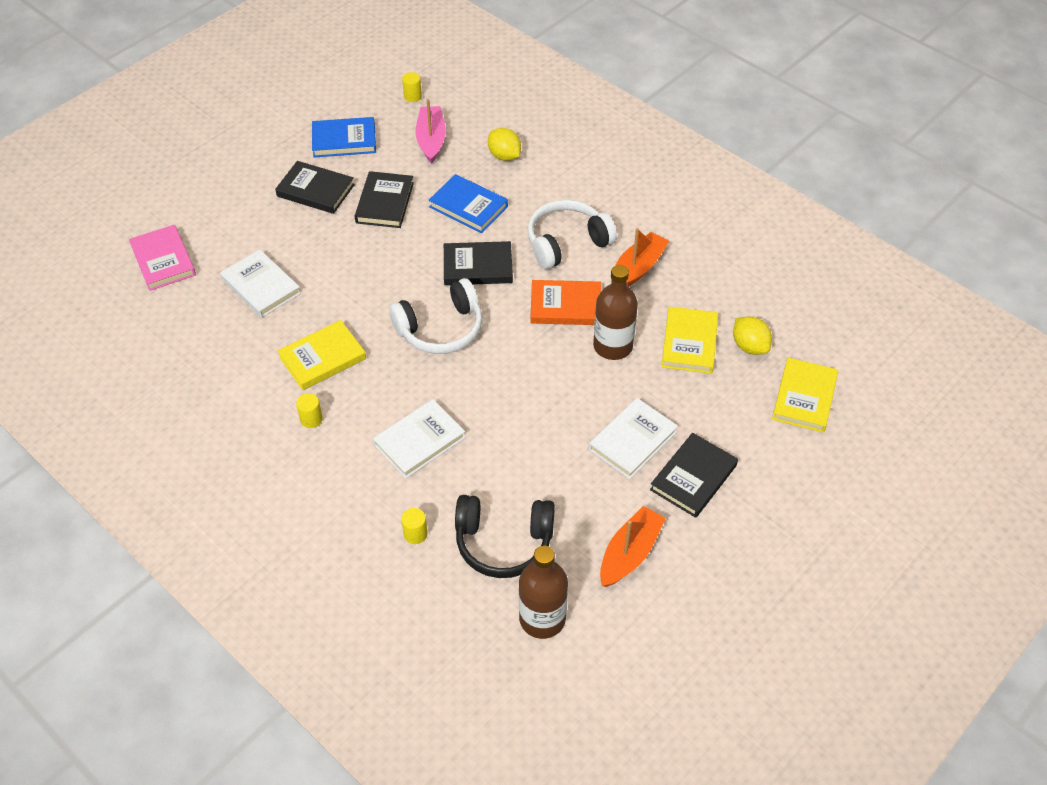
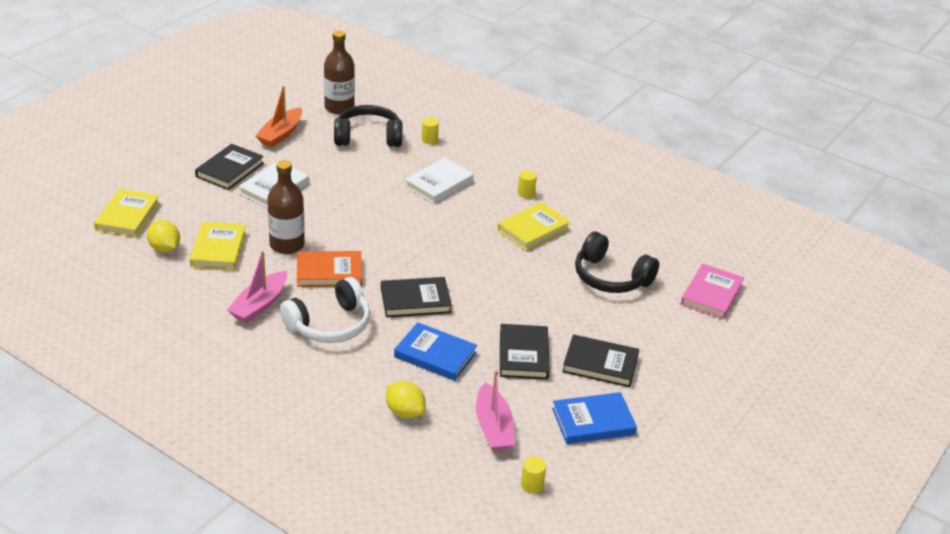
camera: 170 degrees right, 15 degrees down
(163, 260) = (711, 294): pink book -> pink book turned 60 degrees clockwise
(261, 286) = (610, 277): white book -> black headphones
(441, 329) = (439, 252): white headphones -> none
(637, 268) = (259, 305): orange boat -> pink boat

